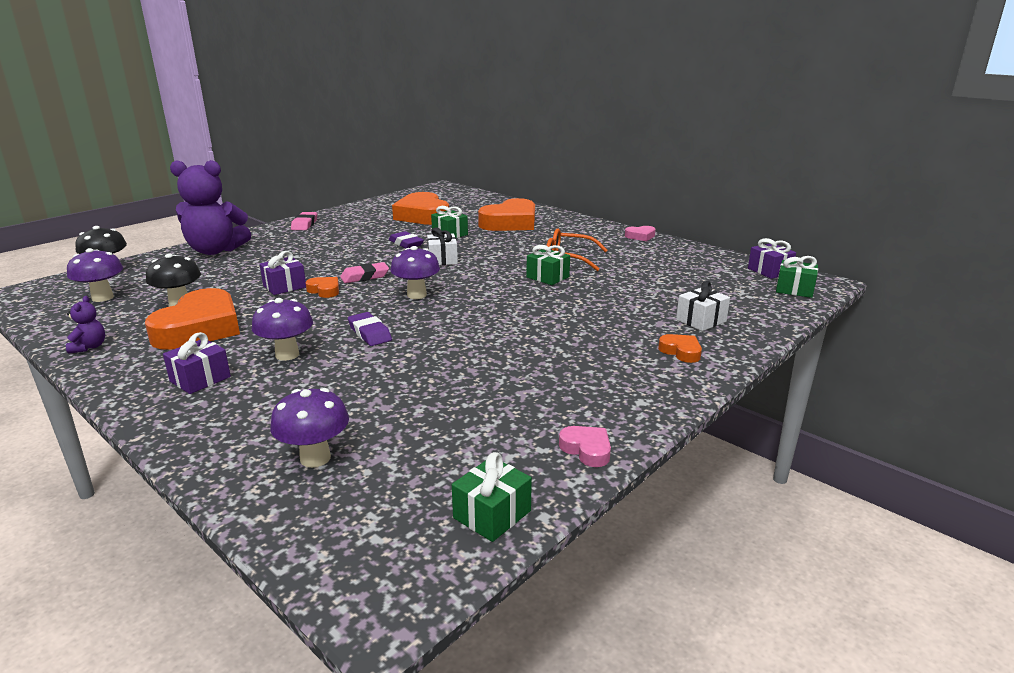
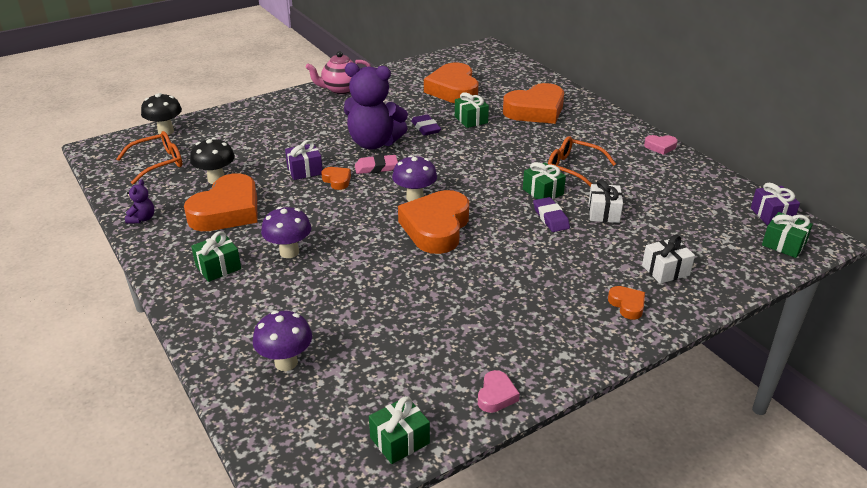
camera: 15 degrees right, 10 degrees up
(102, 298) = (158, 163): purple mushroom -> orange glasses
(200, 379) = (218, 267): purple gift -> green gift
(215, 250) = (256, 116): purple teddy bear -> purple teddy bear (374, 143)
(304, 224) = (340, 89): pink eraser -> pink teapot
(369, 333) = (361, 238): purple eraser -> purple eraser (550, 218)
(442, 259) = (452, 154): white gift -> white gift (603, 213)
(450, 315) = (436, 228): none -> orange heart
(586, 449) = (496, 395): pink heart -> pink heart turned 45 degrees clockwise

